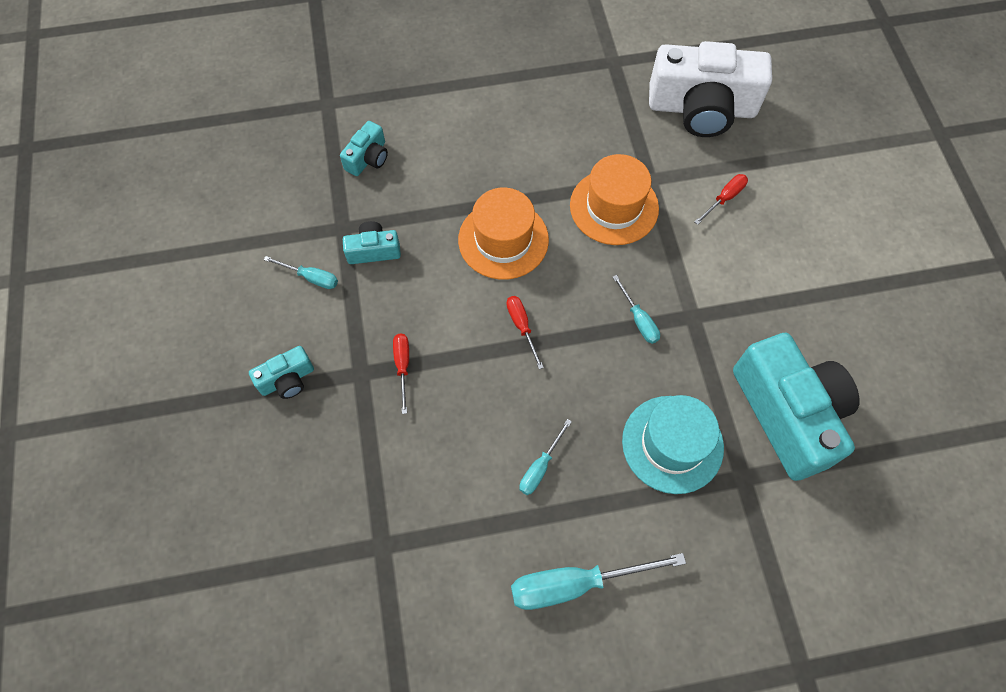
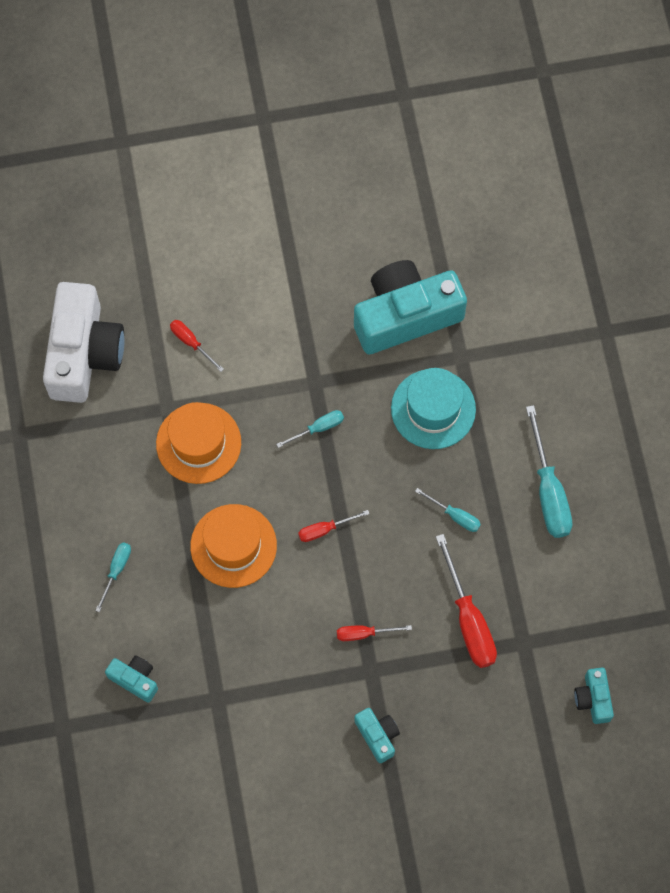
camera: 90 degrees left, 5 degrees up
(311, 277) = (272, 724): turquoise screwdriver -> turquoise screwdriver (116, 570)
(373, 250) = (243, 667): turquoise camera -> turquoise camera (593, 699)
(413, 481) = (468, 620): none -> red screwdriver

